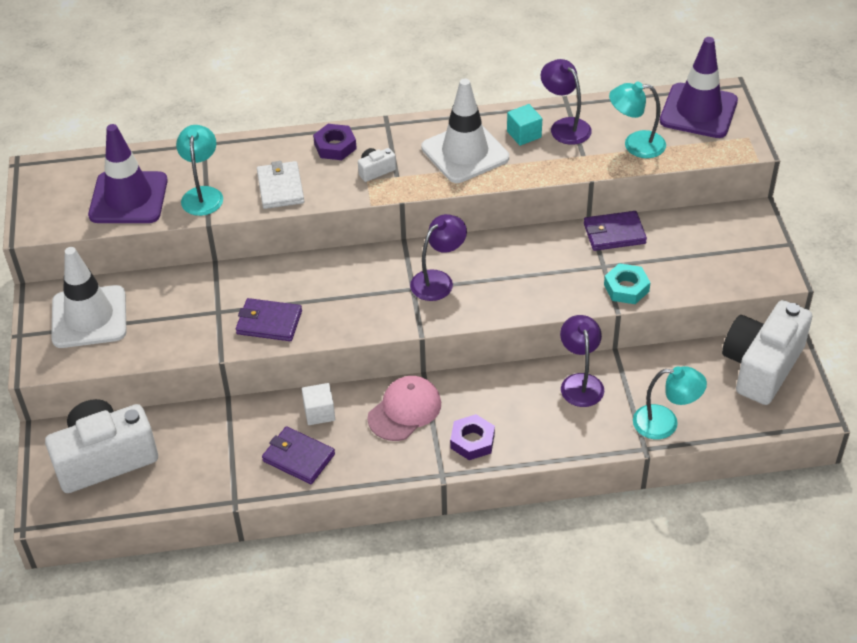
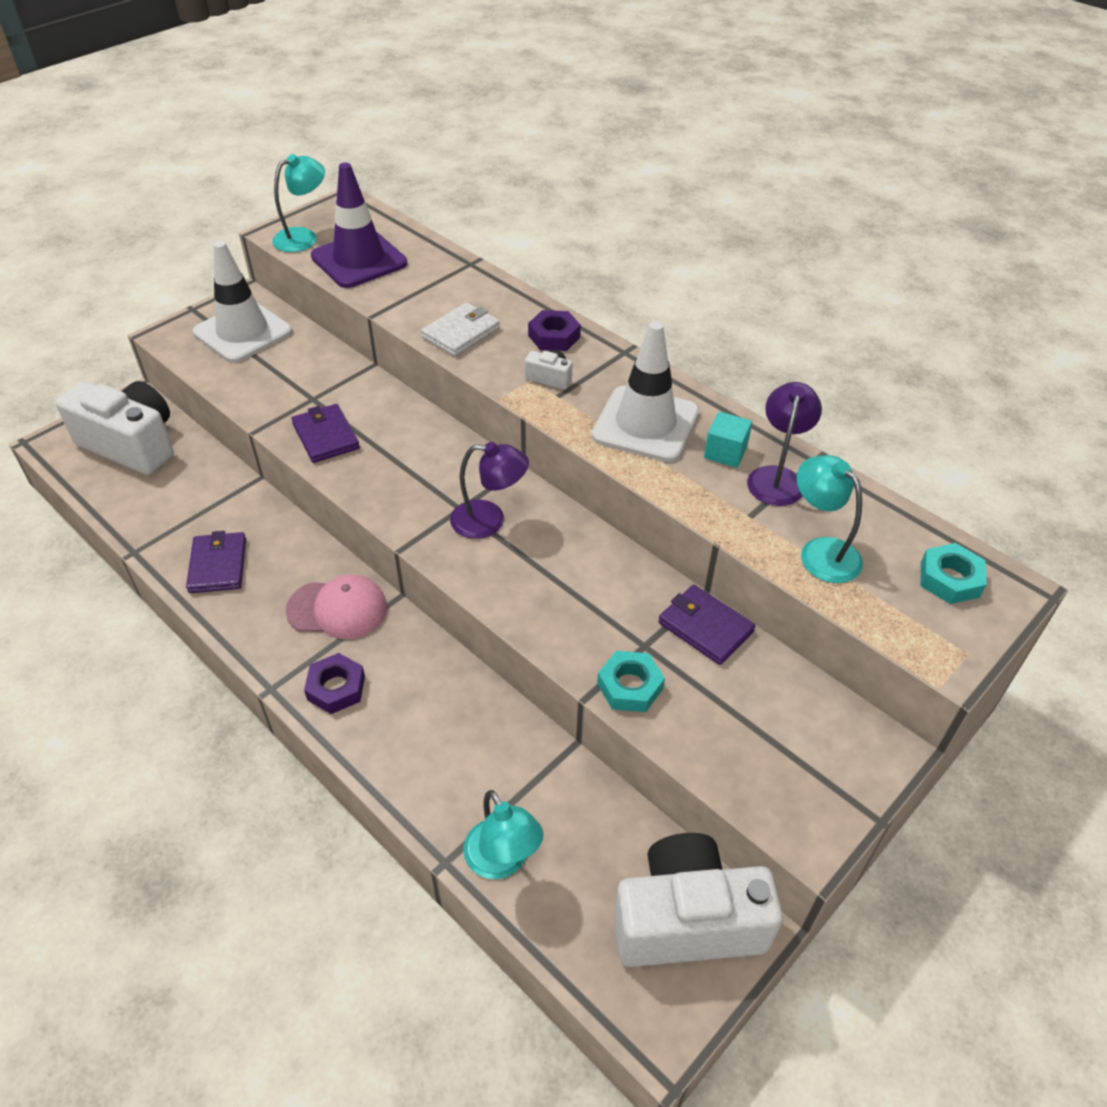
camera: 50 degrees right, 0 degrees up
(203, 194) = (405, 295): turquoise lamp -> turquoise lamp (303, 237)
(319, 412) = (287, 548): white cube -> none
(580, 382) = (497, 737): purple lamp -> none
(698, 111) = (949, 579): purple traffic cone -> turquoise nut

